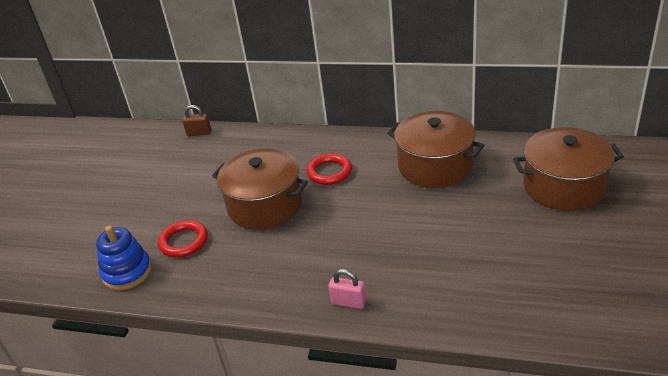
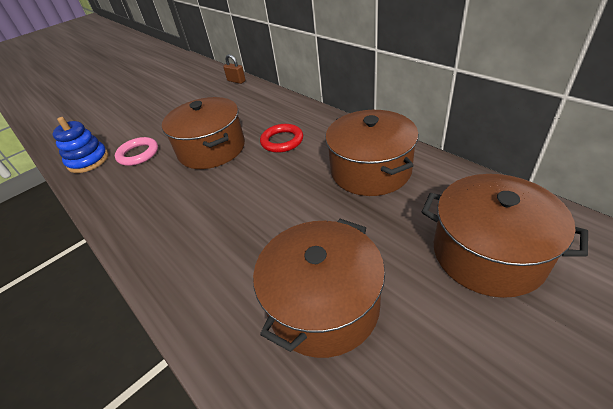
camera: 35 degrees right, 5 degrees up
(184, 242) = (138, 154): red ring -> pink ring
(348, 302) = (166, 265): pink padlock -> none
(495, 262) = (323, 304): none -> brown pot

